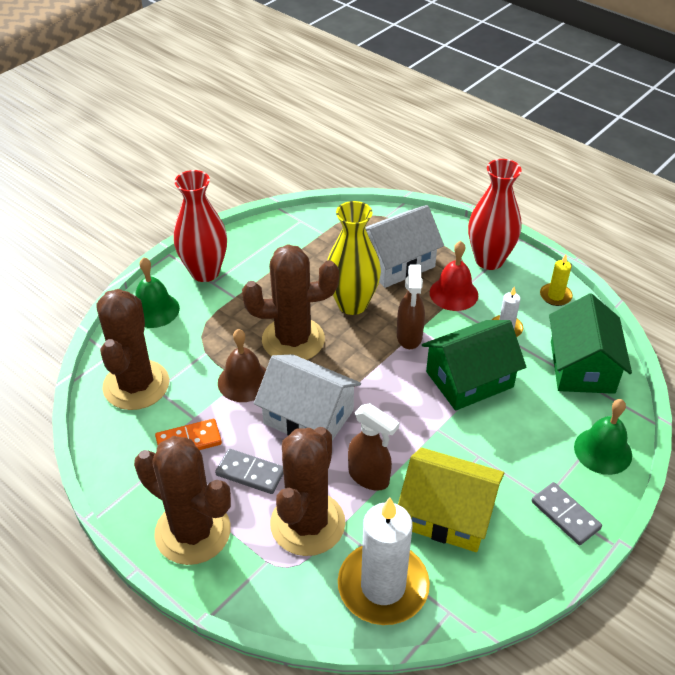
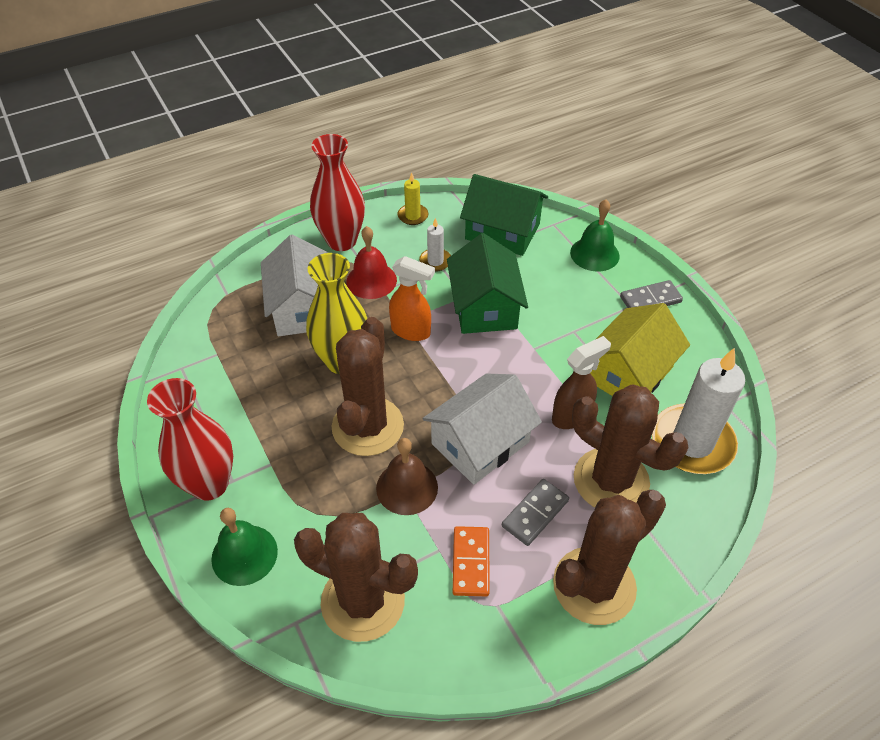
camera: 70 degrees left, 5 degrees up
(409, 337) = (411, 331): brown spray bottle -> orange spray bottle

